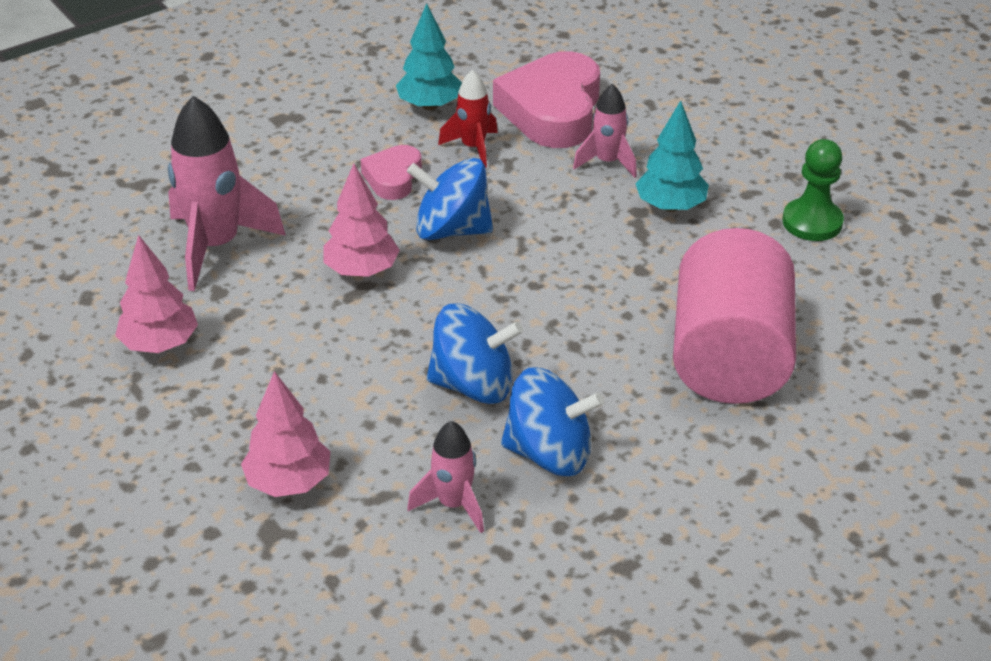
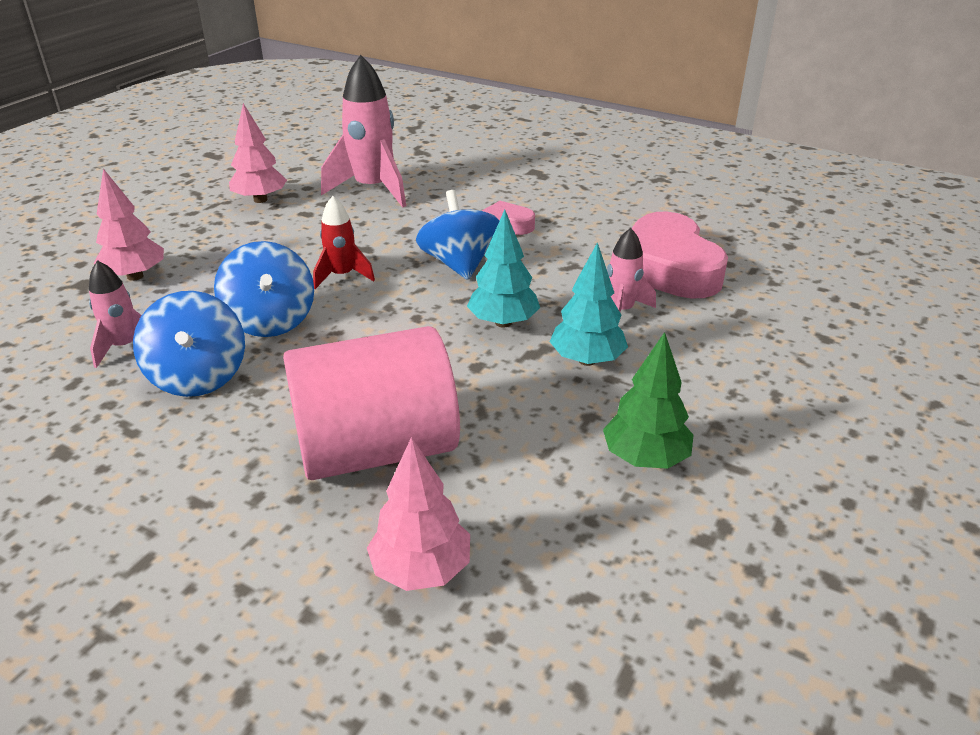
camera: 65 degrees right, 5 degrees down
(362, 271) = (382, 243): pink tree -> pink tree (421, 569)
(430, 105) = (612, 216): turquoise tree -> turquoise tree (503, 322)
(473, 148) = (575, 246): red rocket -> red rocket (342, 276)
(552, 110) = (667, 267): pink heart -> pink heart turned 90 degrees counterclockwise
(812, 222) = (645, 458): green pawn -> green tree

